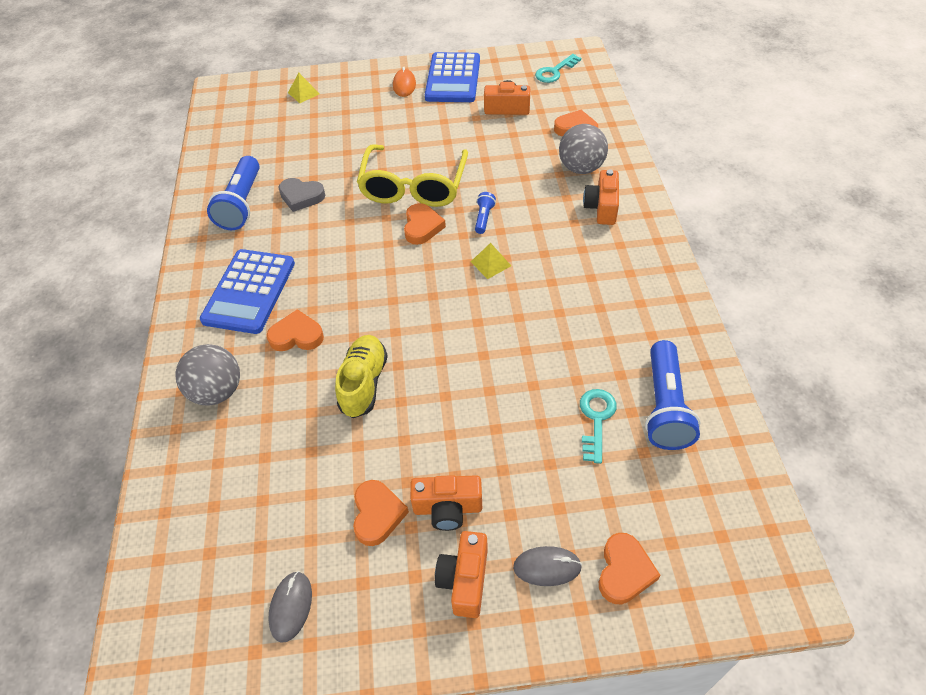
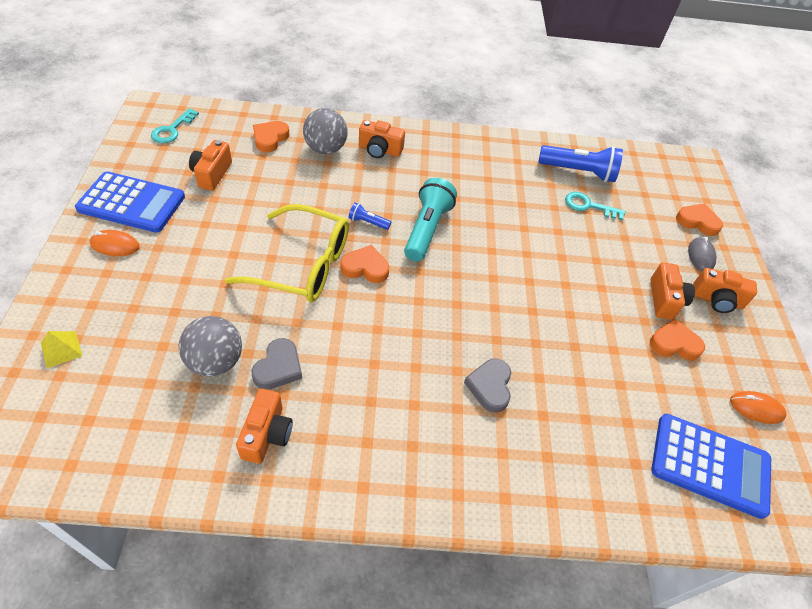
camera: 90 degrees left, 0 degrees up
(217, 391) = (554, 463): grey ball -> grey ball (215, 361)
(241, 204) = (267, 434): blue flashlight -> orange camera
(249, 292) = (421, 429): blue calculator -> blue calculator (710, 465)
(291, 607) = (756, 408): grey mouse -> orange mouse
(297, 335) = (490, 386): orange heart -> grey heart
(363, 383) = (551, 338): yellow shoe -> none
(490, 263) = (427, 229): yellow pyramid -> turquoise flashlight
(554, 72) = (172, 130): turquoise key -> turquoise key turned 60 degrees clockwise

